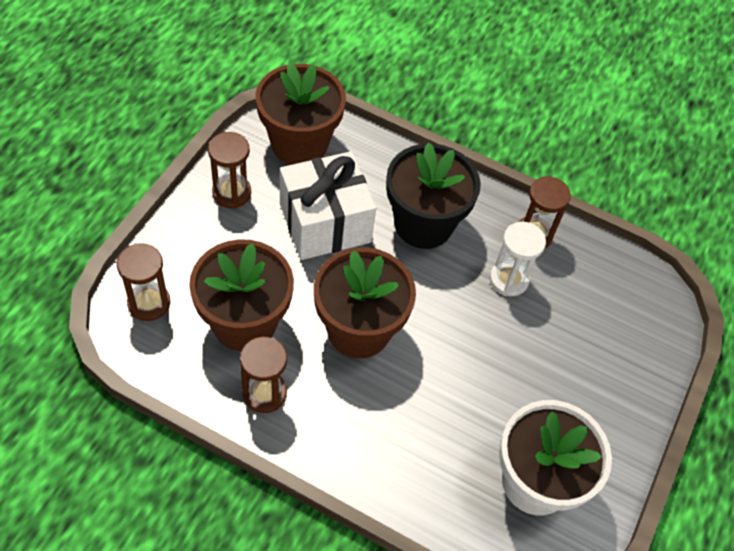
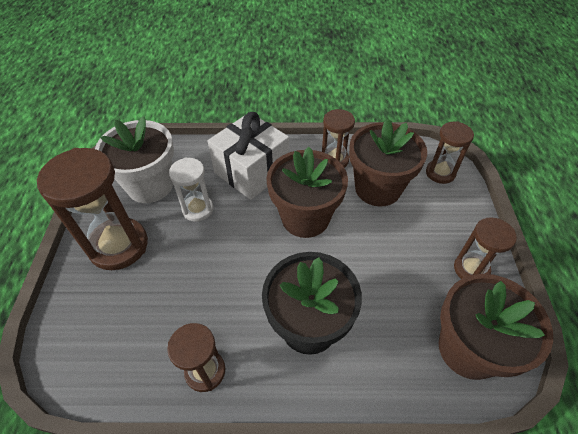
camera: 160 degrees right, 5 degrees down
(325, 223) = (385, 282): white gift -> white gift (252, 171)
(508, 279) = (212, 311): white hourglass -> white hourglass (198, 209)
(593, 404) = (119, 246): none -> brown hourglass

